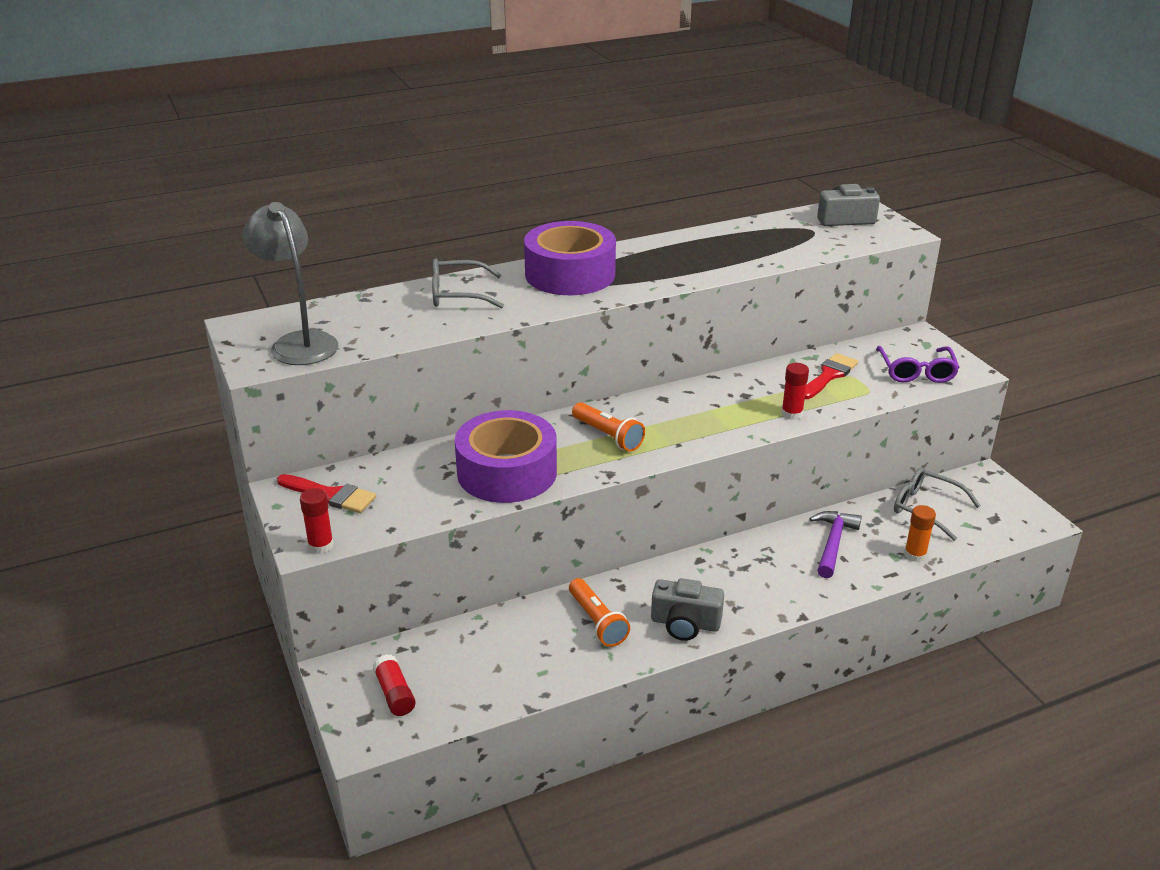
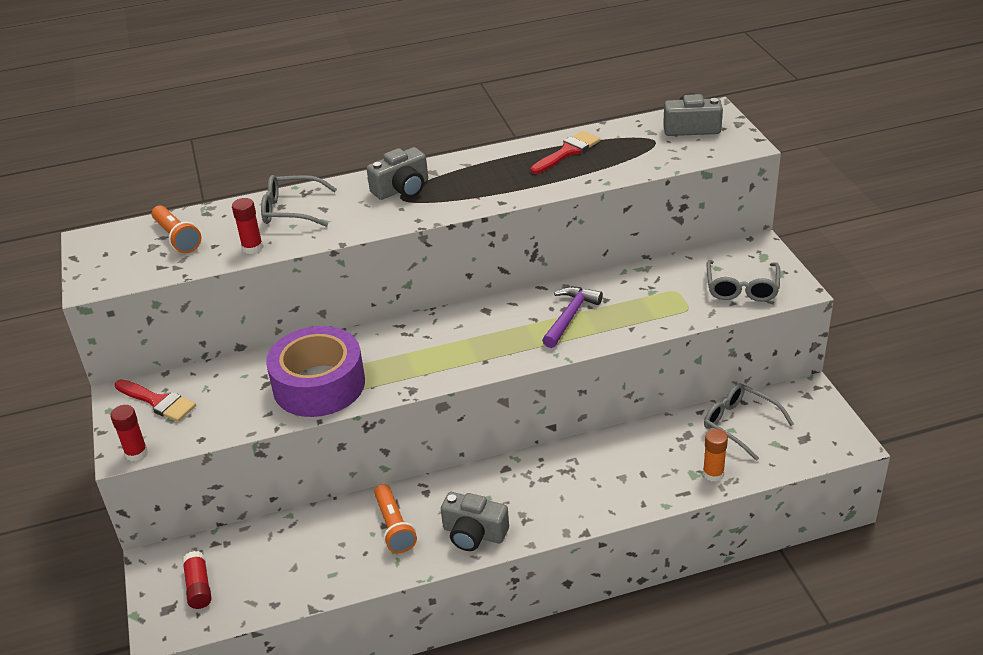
camera: 10 degrees right, 5 degrees up
(299, 342) = (135, 260): grey lamp -> none
(570, 274) = (402, 189): purple tape -> grey camera
(608, 436) = (422, 349): orange flashlight -> orange flashlight (177, 238)
(792, 414) = (603, 332): red glue stick -> red glue stick (252, 247)
(829, 375) = (654, 290): red brush -> red brush (568, 152)
(833, 543) = (637, 457): purple hammer -> purple hammer (570, 317)
(916, 371) = (742, 288): purple glasses -> grey glasses

